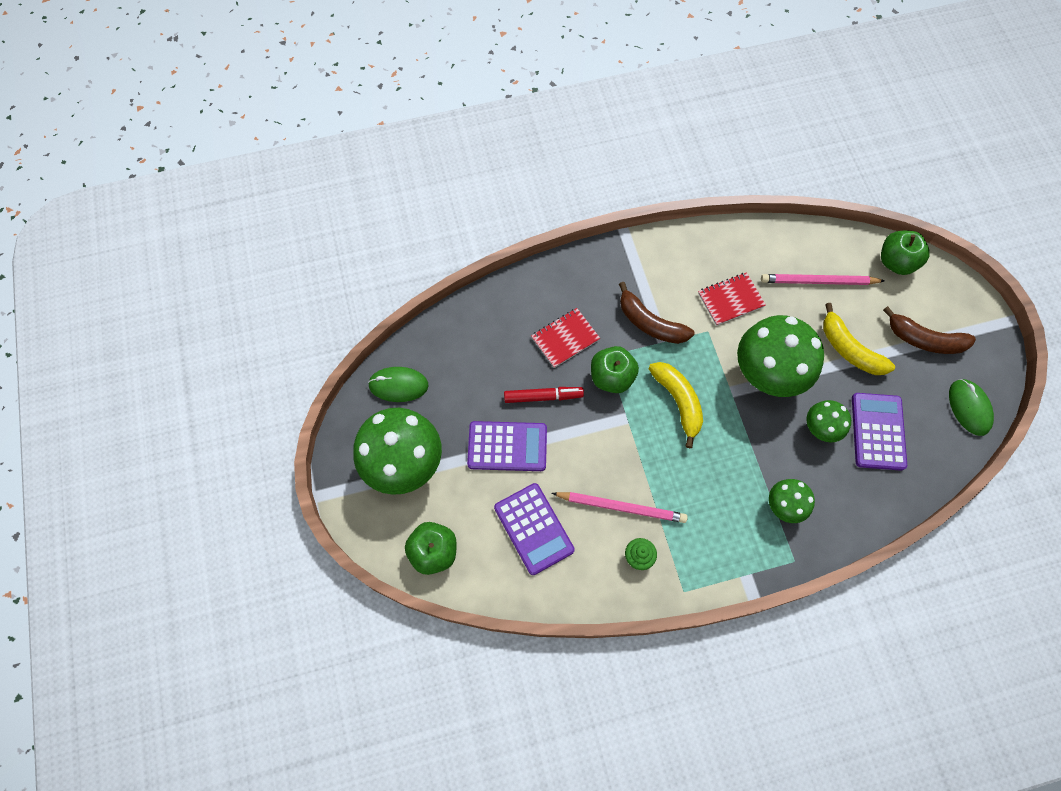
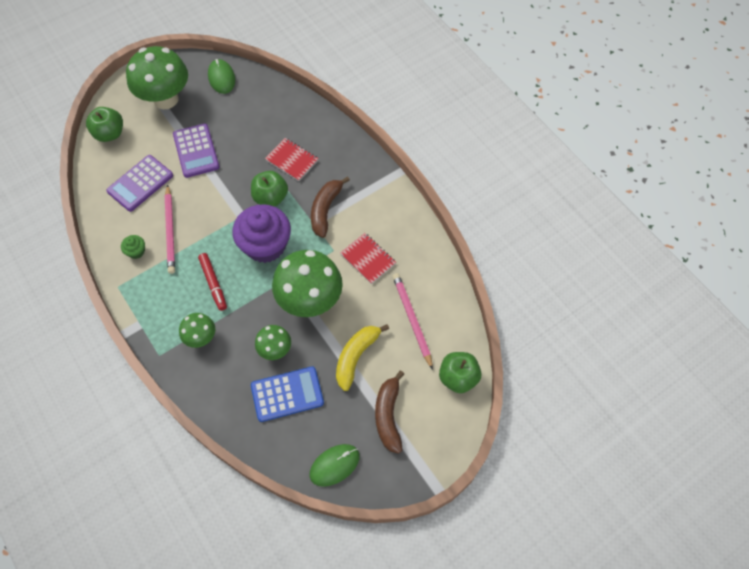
camera: 70 degrees right, 5 degrees down
(542, 397) = (240, 160): red marker -> red marker (213, 283)
(678, 402) = (265, 245): yellow banana -> purple cupcake
(878, 431) = (287, 394): purple calculator -> blue calculator

